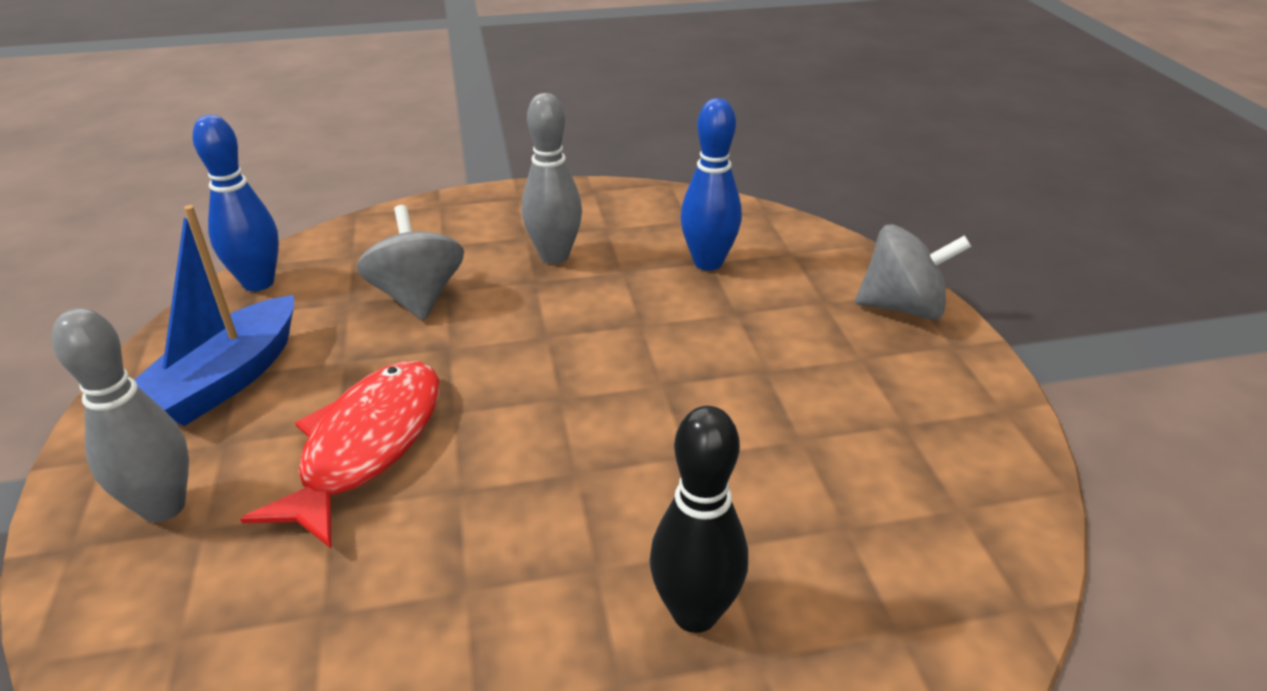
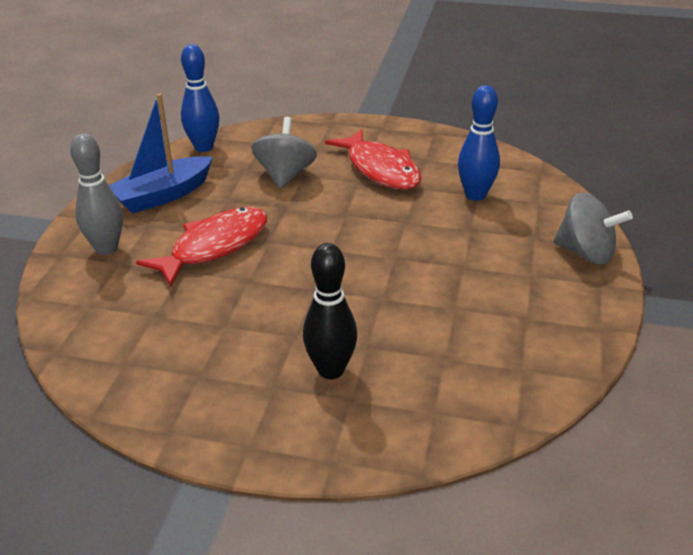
camera: 25 degrees right, 0 degrees up
(554, 256) = (380, 169): grey bowling pin -> red fish

